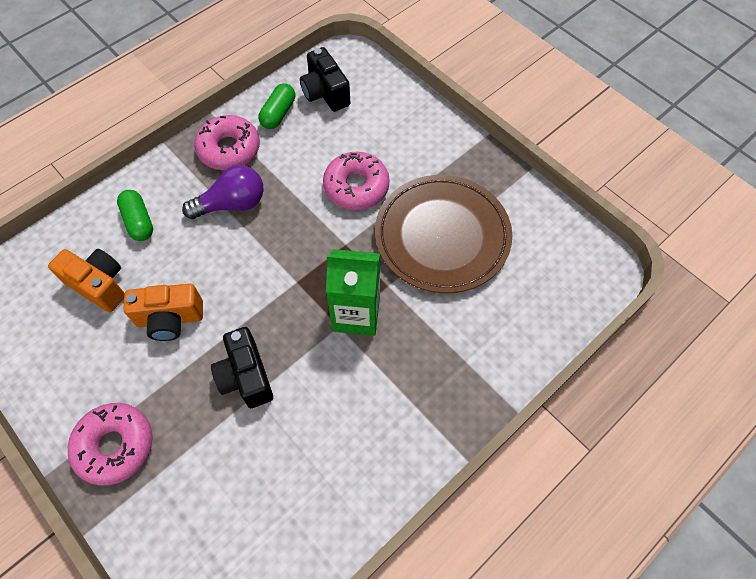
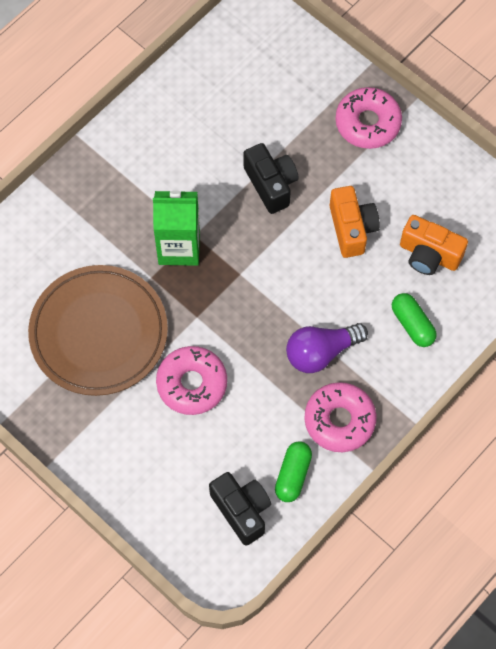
camera: 175 degrees right, 5 degrees up
(170, 319) = (352, 228): orange camera -> orange camera turned 90 degrees clockwise

